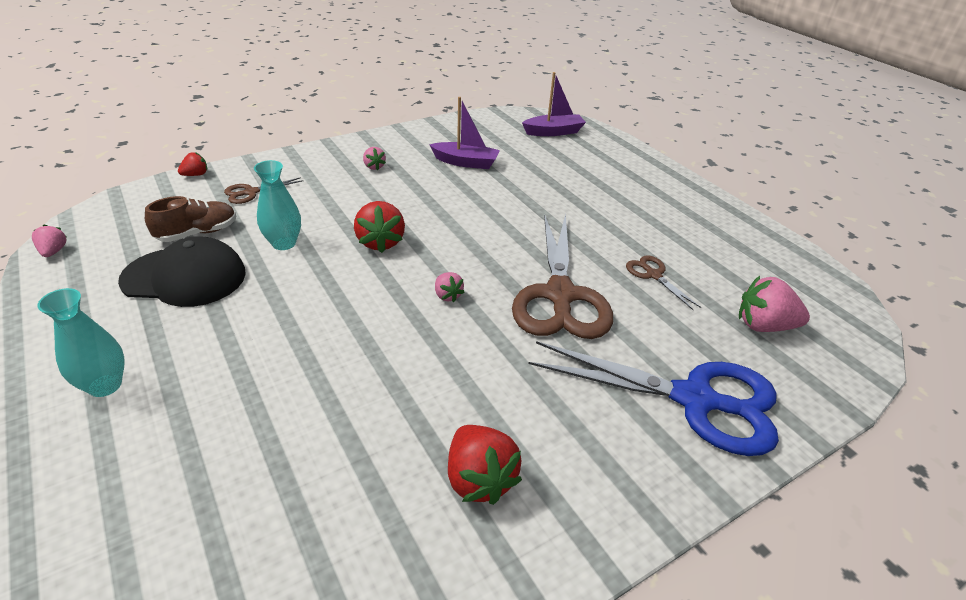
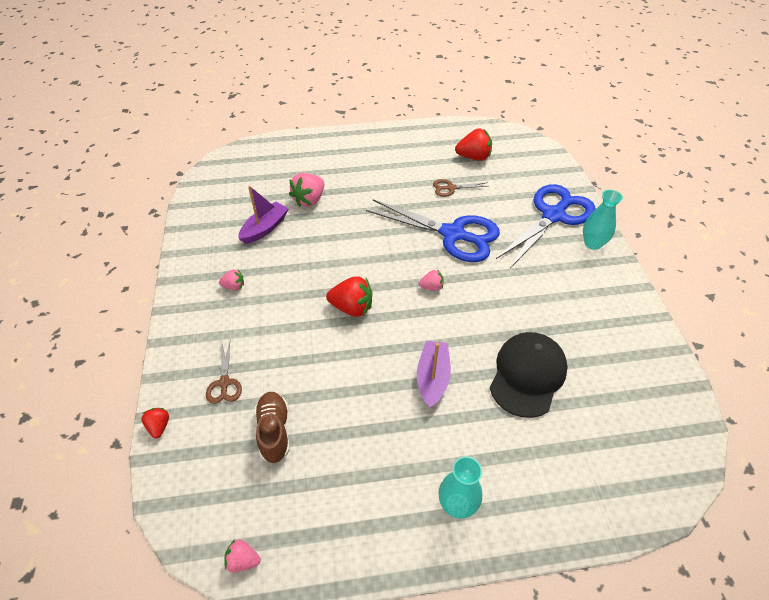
camera: 65 degrees left, 10 degrees up
(185, 277) = (339, 445): black cap -> black cap (527, 375)
(284, 243) = (323, 369): turquoise vase -> turquoise vase (592, 244)
(479, 479) = (585, 316): red strawberry -> red strawberry (473, 157)
(553, 132) = (250, 165): purple boat -> purple boat (432, 378)
(560, 295) = (453, 234): brown scissors -> blue scissors
(764, 326) = (509, 167): pink strawberry -> pink strawberry (309, 200)

